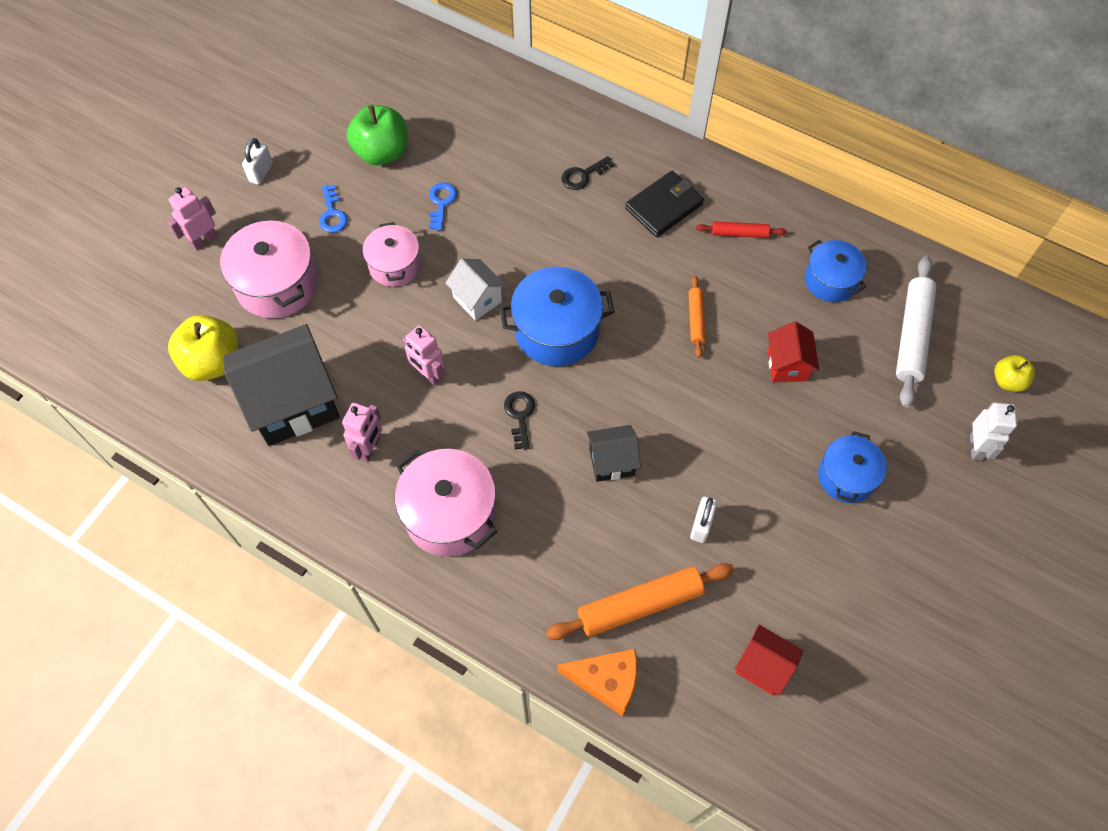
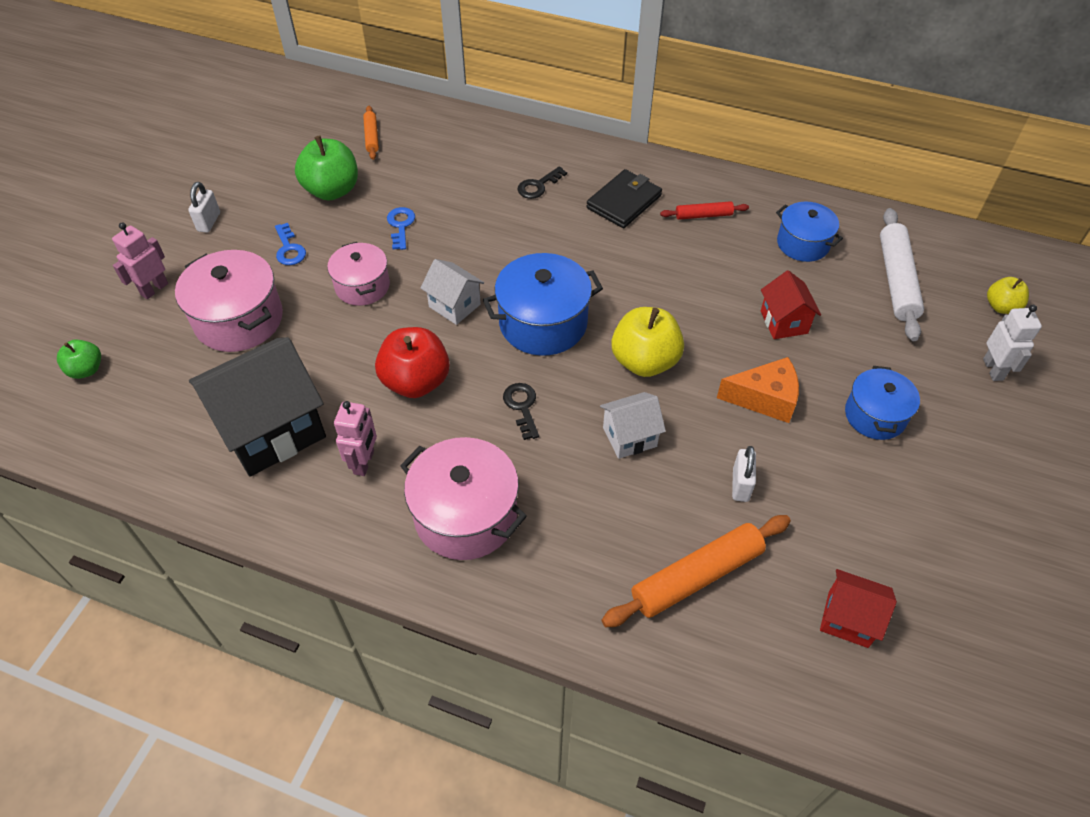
camera: 10 degrees left, 10 degrees down
(137, 316) = (86, 370): none -> green apple
(213, 362) = (176, 402): yellow apple -> yellow apple (644, 361)
(428, 374) = (416, 381): pink robot -> red apple
(606, 681) = (680, 665): orange cheese -> orange cheese (764, 399)
(611, 462) = (630, 437): black house -> white house
(696, 319) = (681, 294): orange rolling pin -> orange rolling pin (372, 137)

